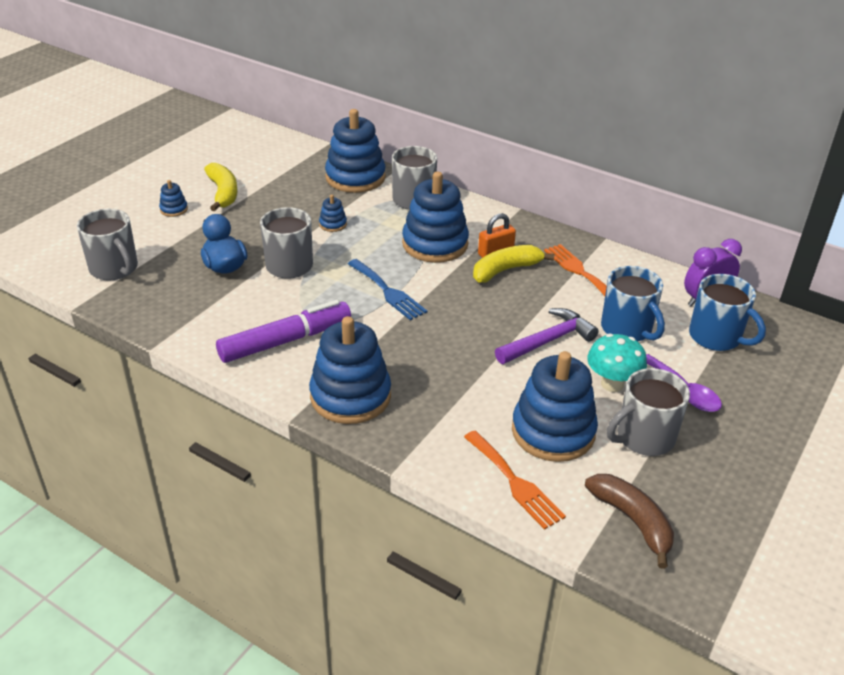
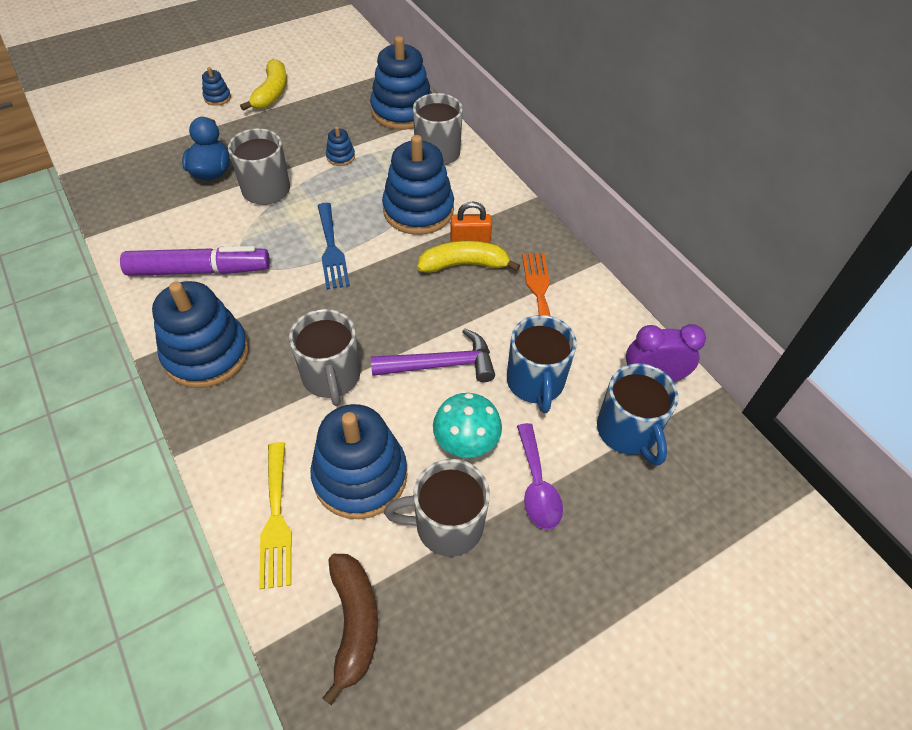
camera: 25 degrees right, 15 degrees up
(114, 269) = (123, 144): grey mug -> grey mug (331, 377)
(515, 482) = (276, 520): orange fork -> yellow fork

